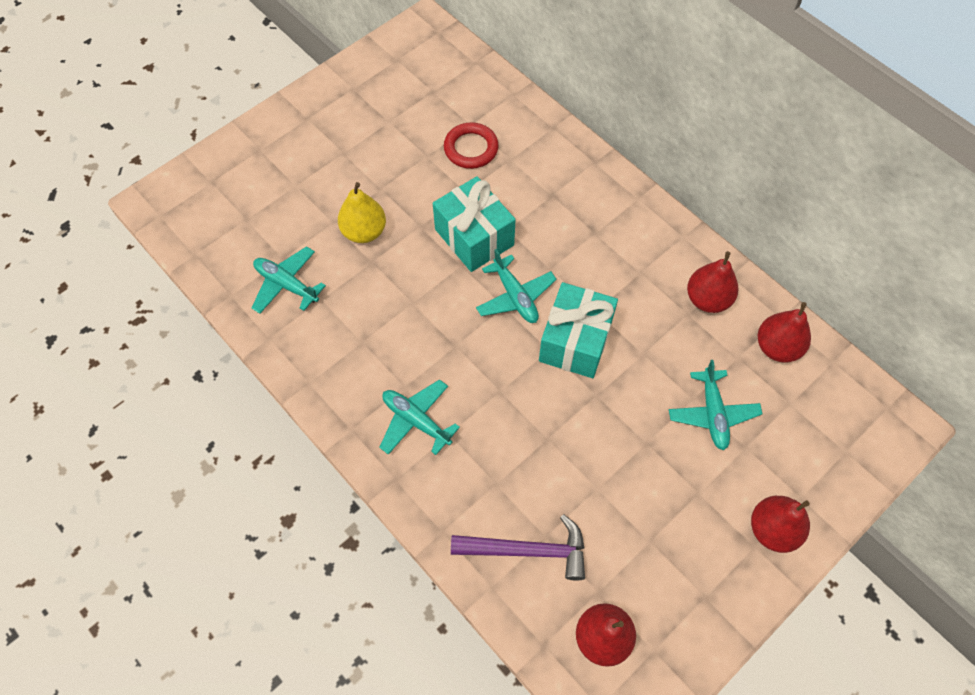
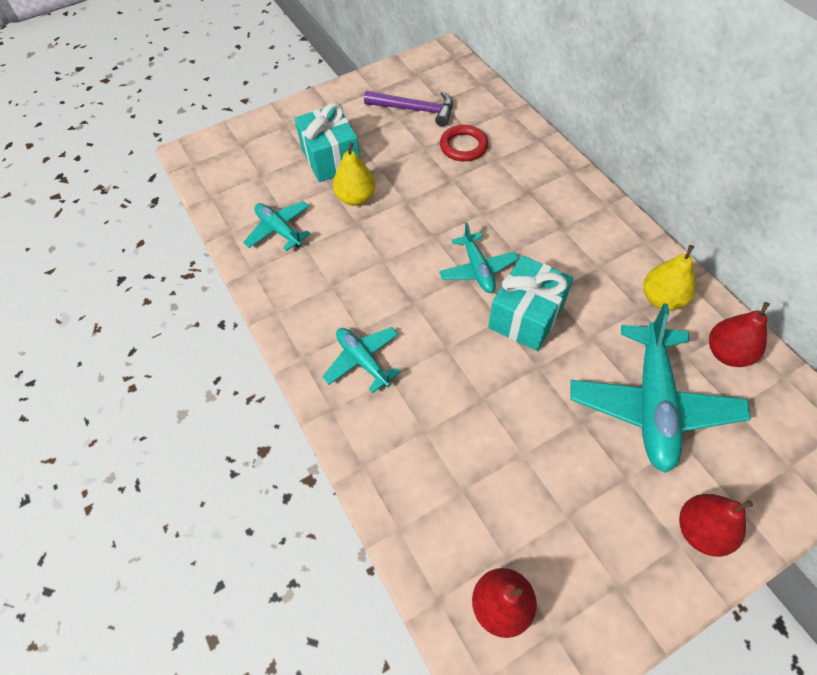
camera: 15 degrees right, 5 degrees down
(474, 237) = (451, 215): turquoise gift -> turquoise gift (331, 158)
(527, 550) = (441, 500): purple hammer -> purple hammer (415, 110)
(707, 299) = (661, 299): red pear -> yellow pear
(712, 413) = (652, 404): turquoise plane -> turquoise plane, size x1.83

